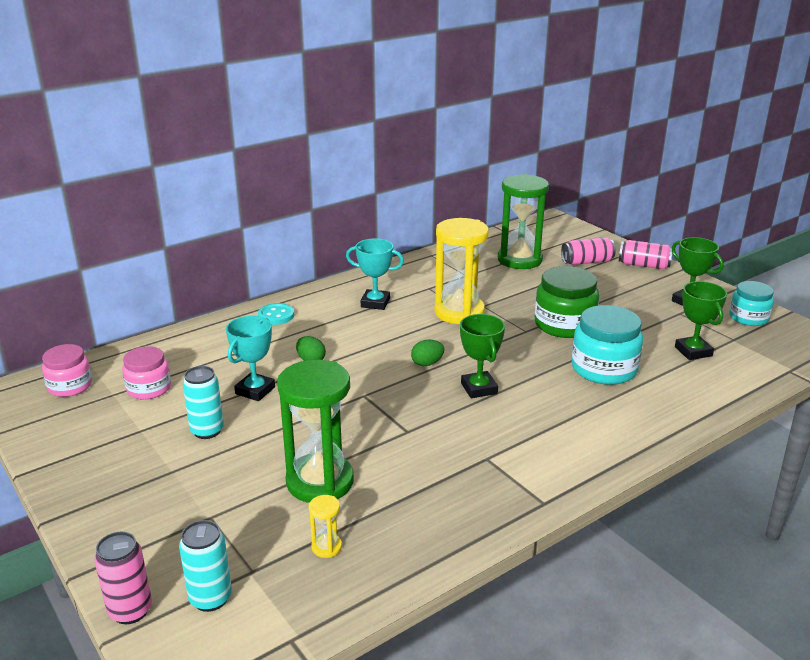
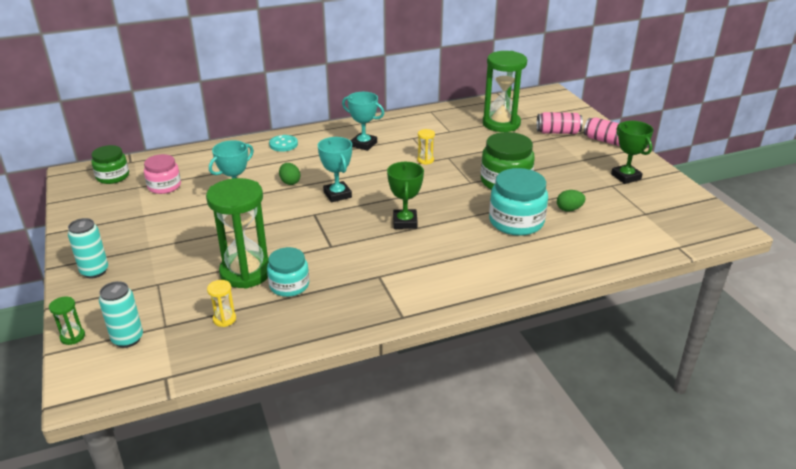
camera: 15 degrees right, 5 degrees up
(70, 386) = (113, 176): pink jar -> green jar
(130, 610) = (72, 337): pink can -> green hourglass
(207, 431) = (188, 223): turquoise can -> turquoise can (94, 271)
(379, 367) = (337, 195): none -> turquoise trophy
(427, 363) = (376, 197): green egg -> green egg (569, 209)
(459, 312) = (425, 160): yellow hourglass -> yellow hourglass, size x0.41
(693, 351) = (602, 219): green trophy -> none
(748, 318) = (671, 197): turquoise jar -> turquoise jar (289, 285)

